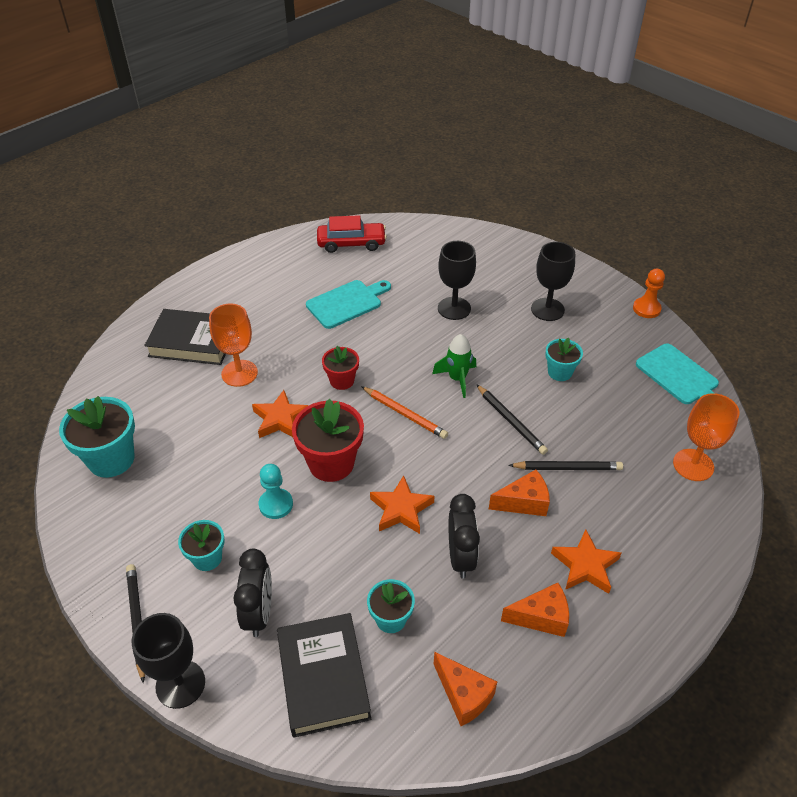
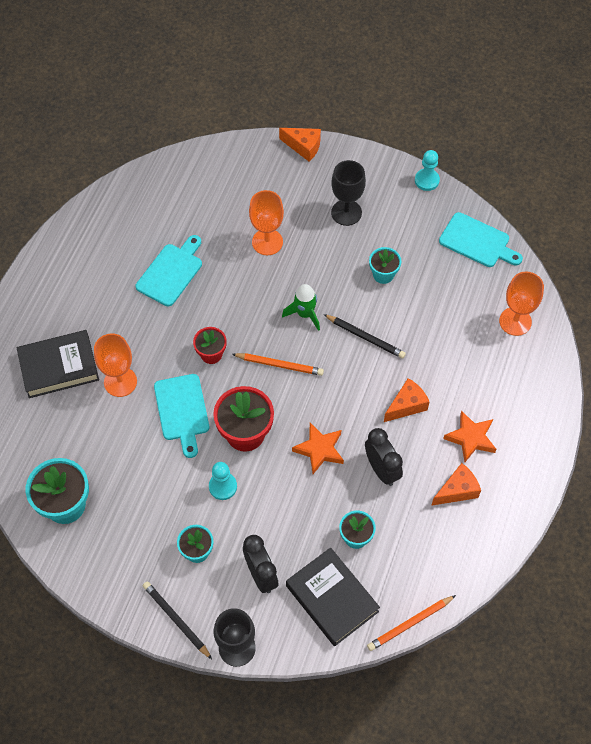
camera: 25 degrees left, 15 degrees up
(281, 419) = (182, 411): orange star -> turquoise cutting board
(351, 243) = (137, 202): red car -> none
(402, 754) = (410, 624): none -> orange pencil
(454, 308) = (267, 242): black goblet -> orange goblet
(464, 695) = (430, 568): orange cheese -> orange cheese (304, 147)
(567, 468) = (426, 362): black pencil -> none
(646, 309) = (427, 180): orange pawn -> turquoise pawn

